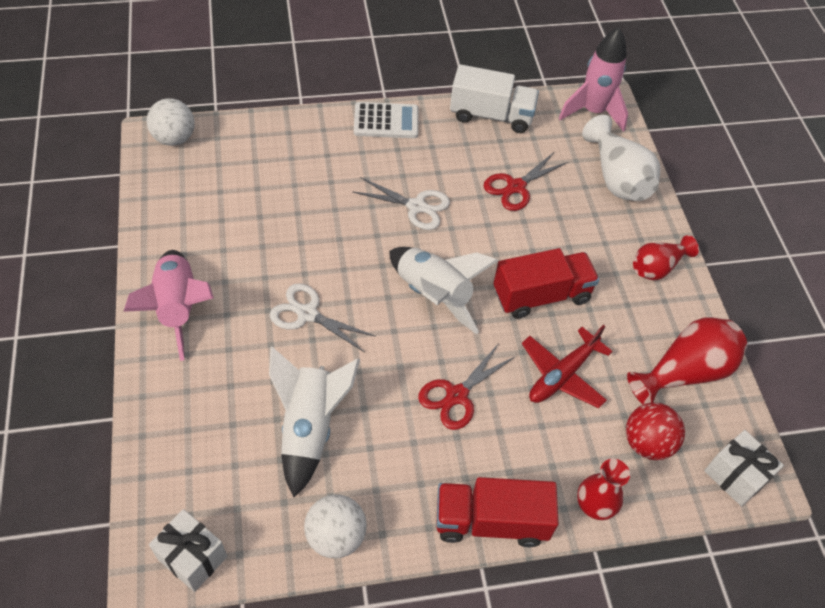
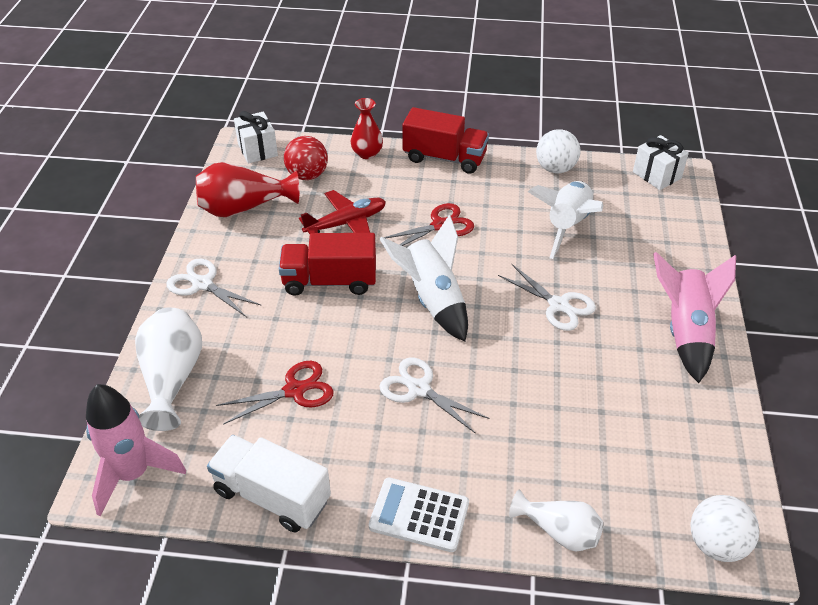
camera: 160 degrees left, 10 degrees down
(287, 128) = (558, 531): none -> white vase
(657, 267) = (202, 284): red vase -> white scissors

